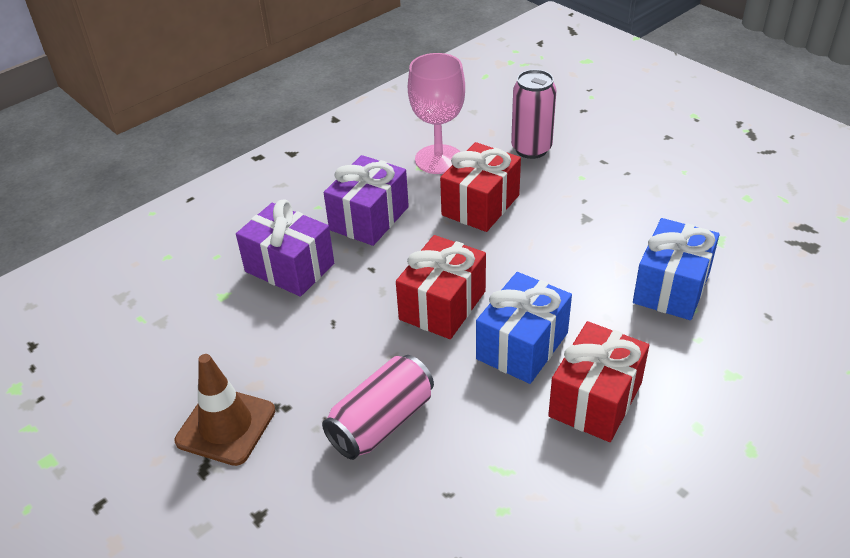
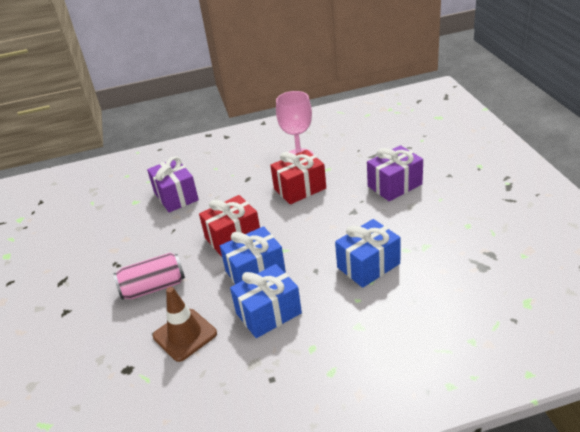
camera: 30 degrees right, 5 degrees down
(226, 426) = (86, 265): brown traffic cone -> brown traffic cone (185, 335)
(369, 218) = (235, 181): purple gift -> purple gift (394, 185)
(531, 149) = (356, 163): pink can -> none
(595, 400) = (268, 313): red gift -> blue gift

